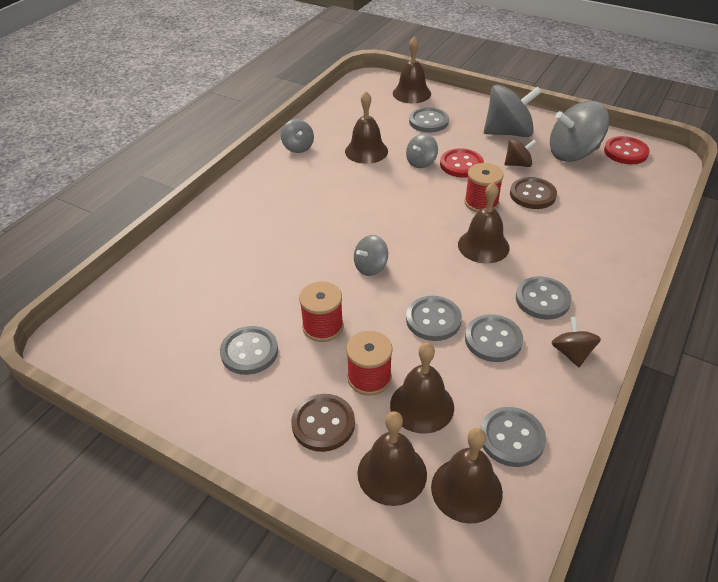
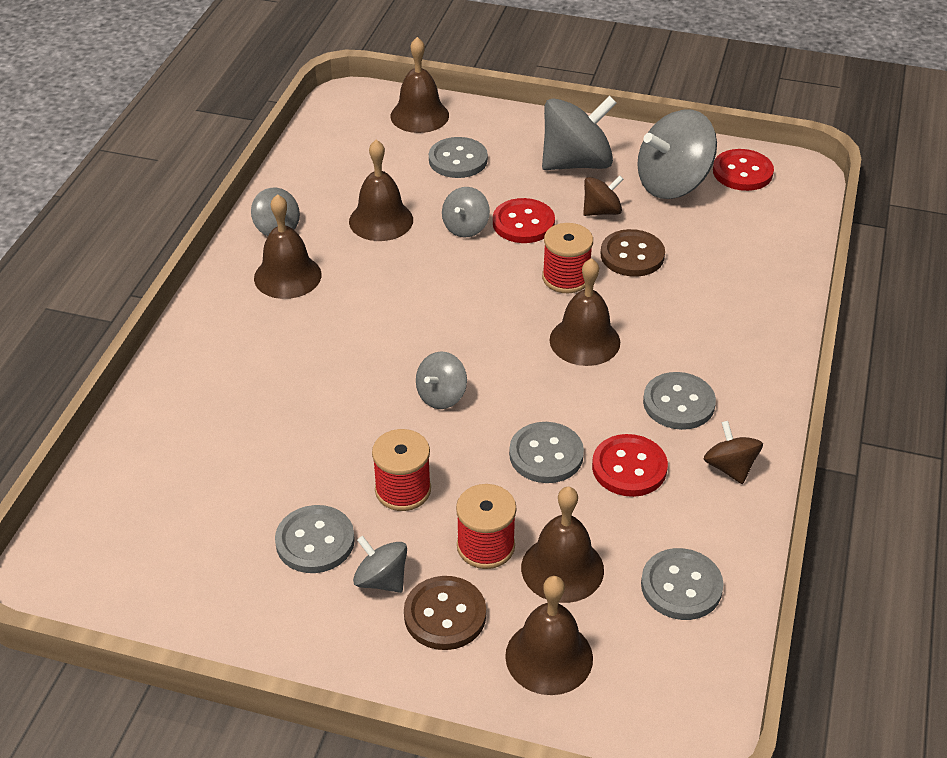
camera: 15 degrees left, 0 degrees up
(286, 388) = (381, 580): none -> grey spinning top
(466, 489) = (643, 657): brown bell -> brown bell (287, 276)
(493, 340) = (629, 467): grey button -> red button

